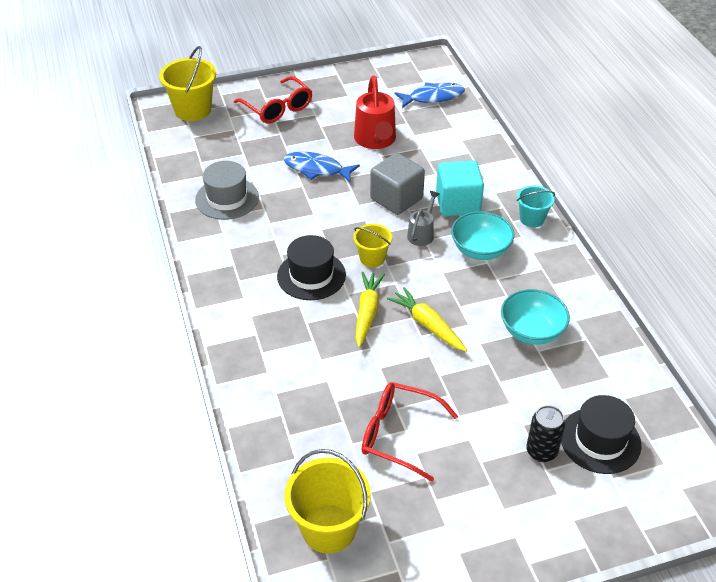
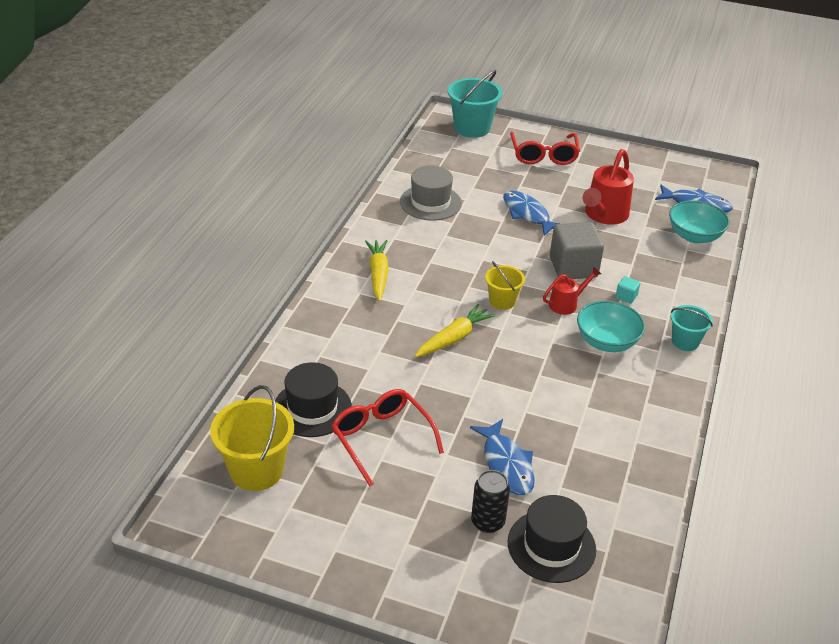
camera: 35 degrees right, 5 degrees down
(193, 110) = (472, 128): yellow bucket -> turquoise bucket
(311, 275) = (437, 289): black hat -> black hat (312, 408)
(422, 233) = (567, 304): grey watering can -> red watering can
(428, 325) = (495, 374): yellow carrot -> yellow carrot (378, 274)
(458, 203) = (626, 297): turquoise cube -> turquoise cube, size x0.42
(509, 396) = (506, 464): none -> blue fish
(531, 331) = (583, 428): turquoise bowl -> turquoise bowl (694, 236)

